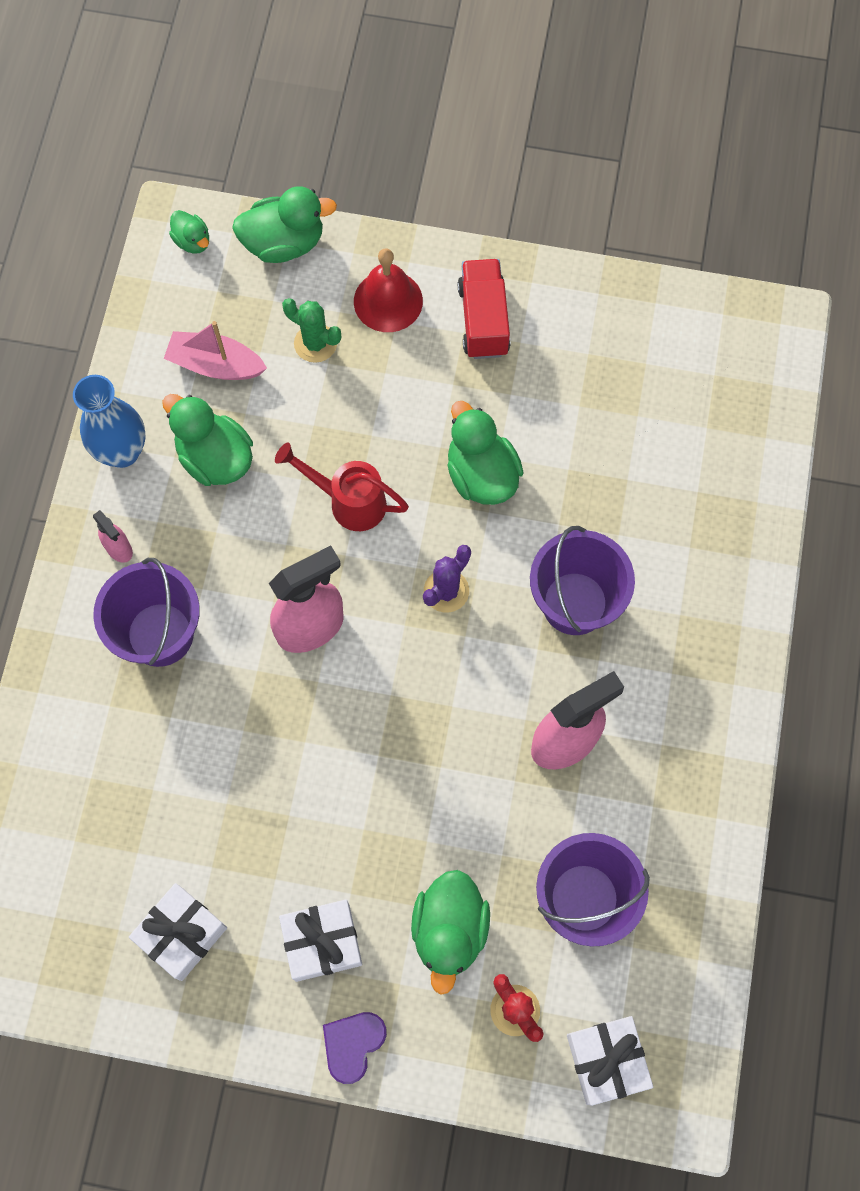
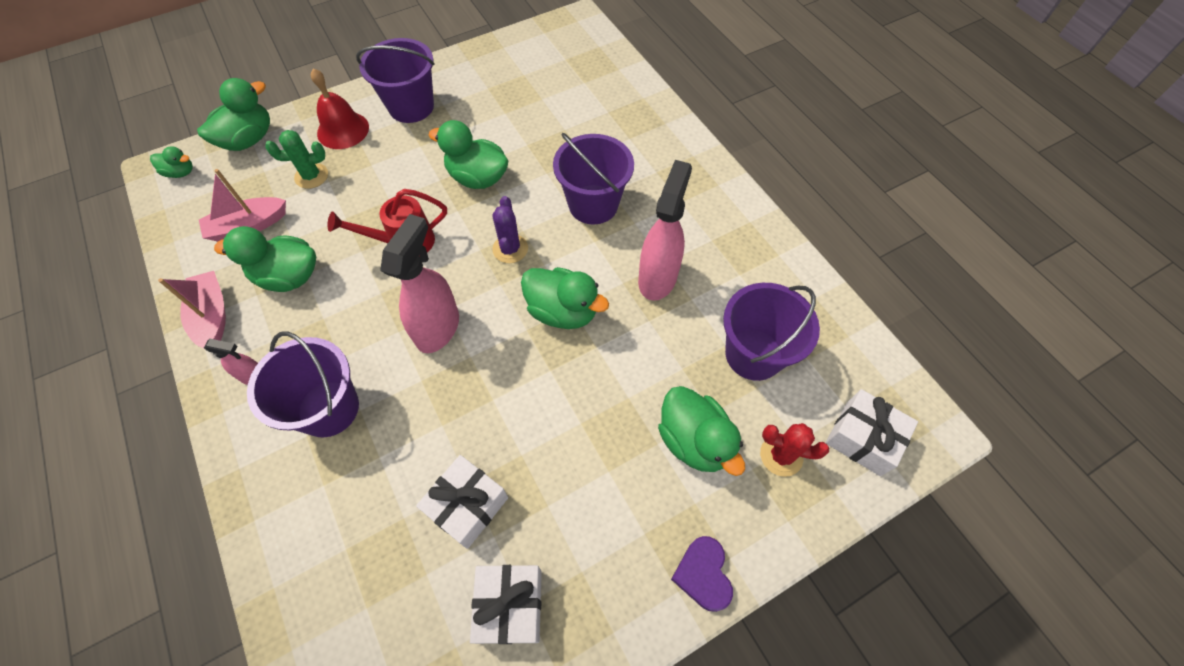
camera: 40 degrees left, 10 degrees down
(122, 452) = (212, 316): blue vase -> pink boat
(322, 942) = (618, 521): white gift -> white gift (467, 505)
(440, 703) = (562, 311): none -> green duck
(483, 320) = (411, 107): red truck -> purple bucket

